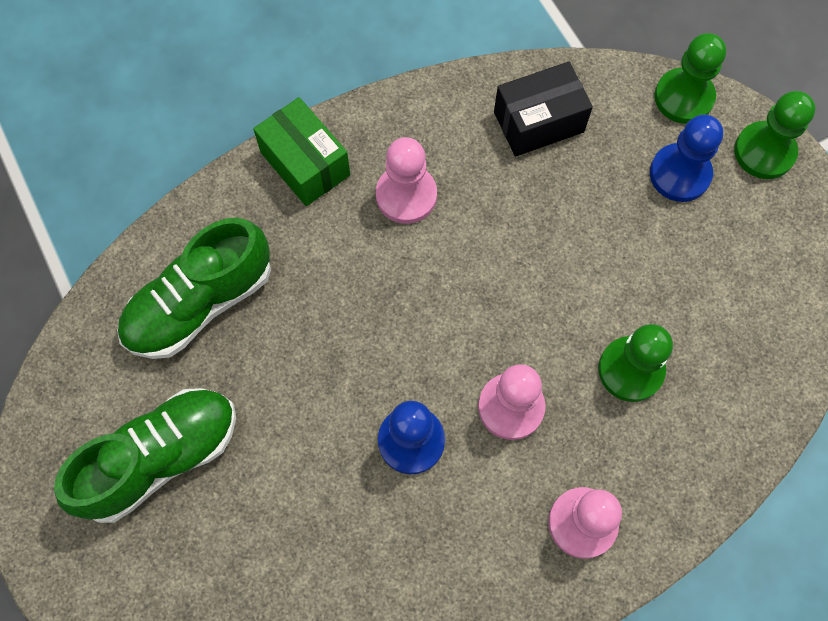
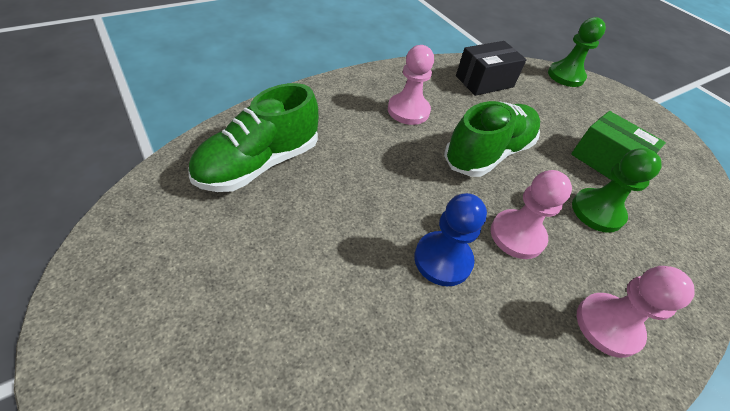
camera: 10 degrees left, 20 degrees down
(160, 458) = (215, 274): green shoe -> green shoe (488, 153)
(305, 164) = (337, 92): green box -> green box (605, 162)
(680, 174) = (580, 108): blue pawn -> none
(764, 152) = (624, 101): green pawn -> none

